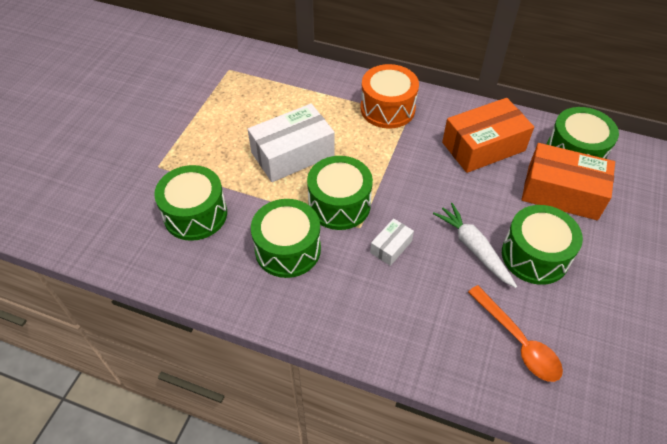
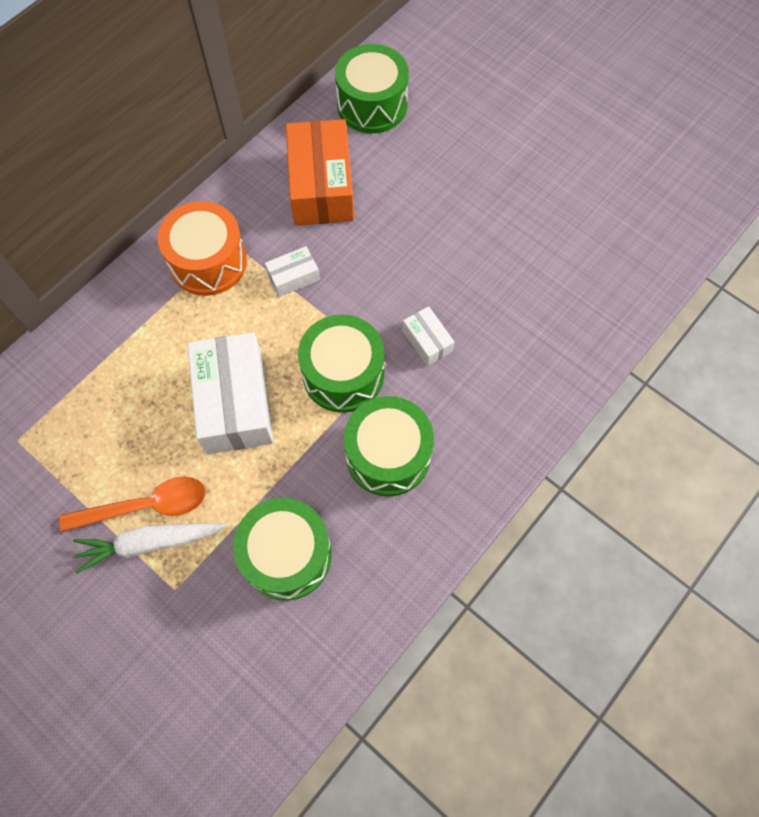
camera: 70 degrees left, 15 degrees up
(400, 154) = (293, 277): none -> white box
(474, 248) = (460, 260): white carrot -> white carrot (150, 543)
(518, 341) = (582, 270): orange spoon -> orange spoon (146, 506)
(535, 256) = (490, 208): green drum -> none
(562, 192) = (420, 144): orange box -> none

